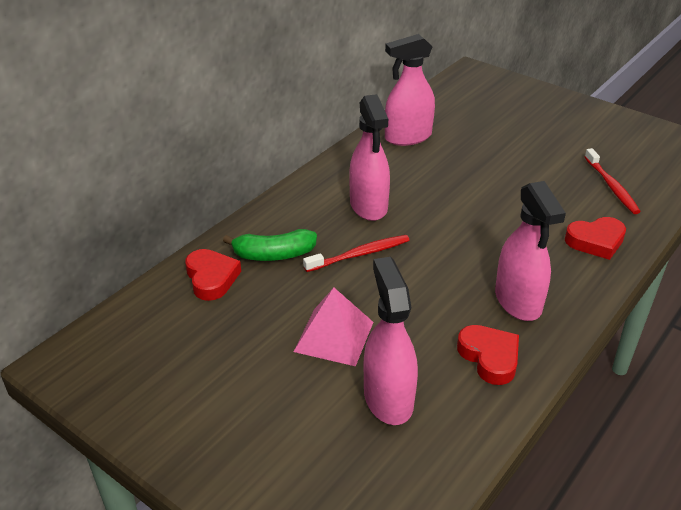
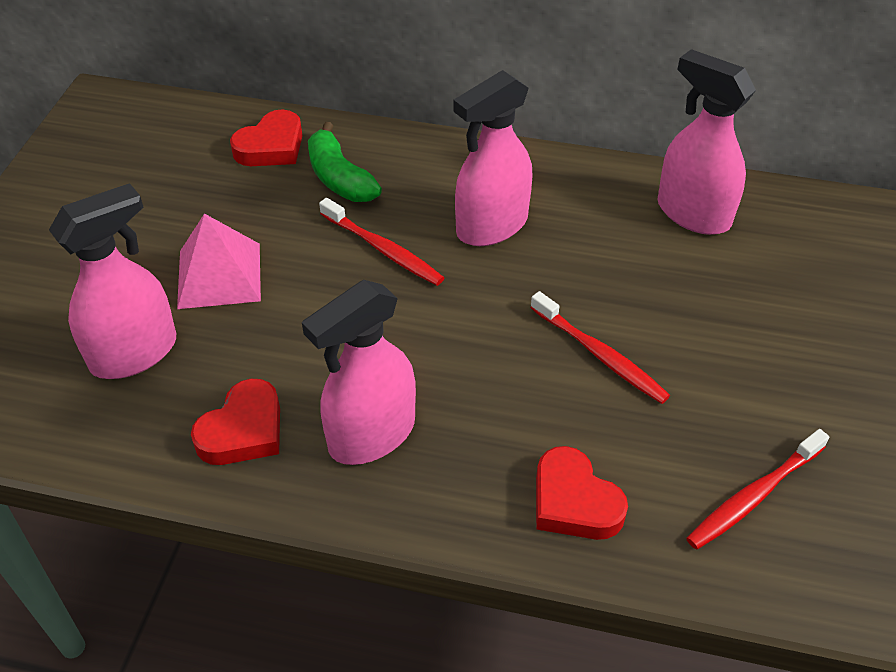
camera: 65 degrees right, 10 degrees up
(497, 201) = (600, 355): none -> red toothbrush

